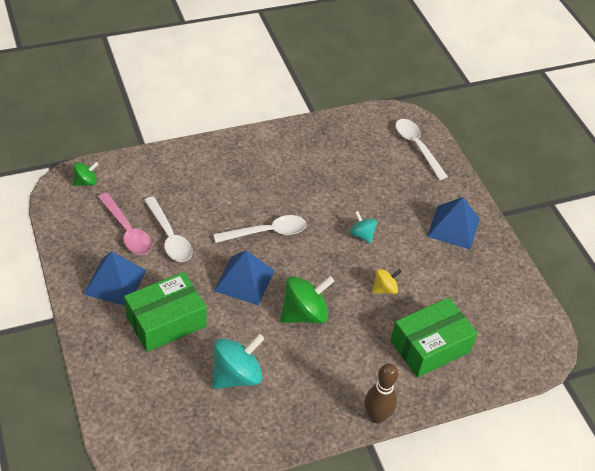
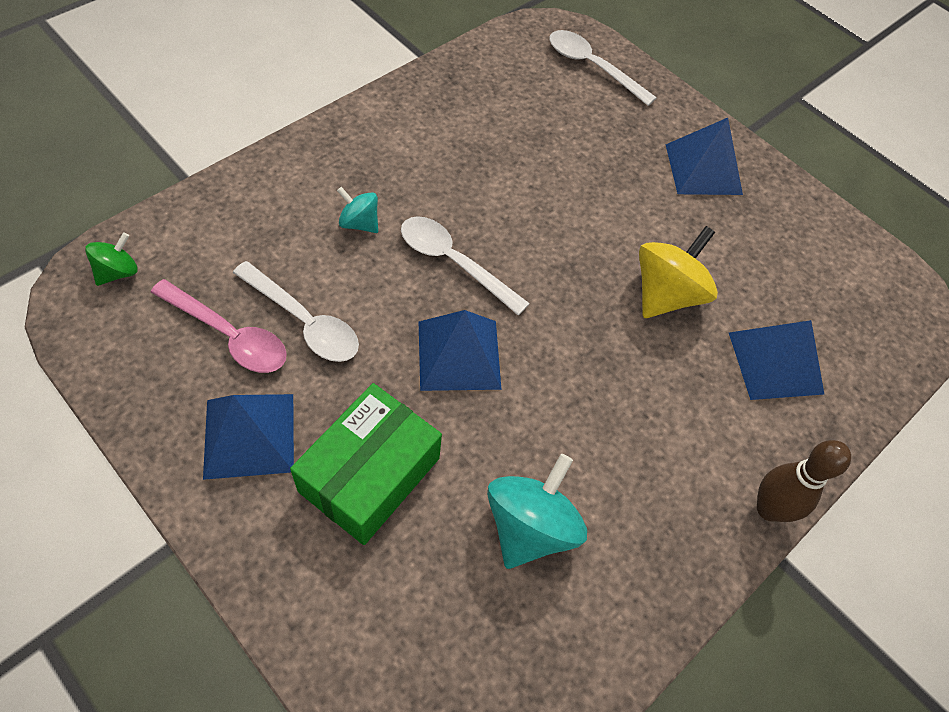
camera: 25 degrees left, 10 degrees up
(267, 232) = (453, 262): white spoon -> white spoon turned 105 degrees counterclockwise
(304, 314) = (576, 377): green spinning top -> none
(362, 235) = (590, 221): turquoise spinning top -> turquoise spinning top (359, 223)
(384, 289) = (666, 294): yellow spinning top -> yellow spinning top, size x1.81
(430, 346) = (775, 362): green box -> blue pyramid

